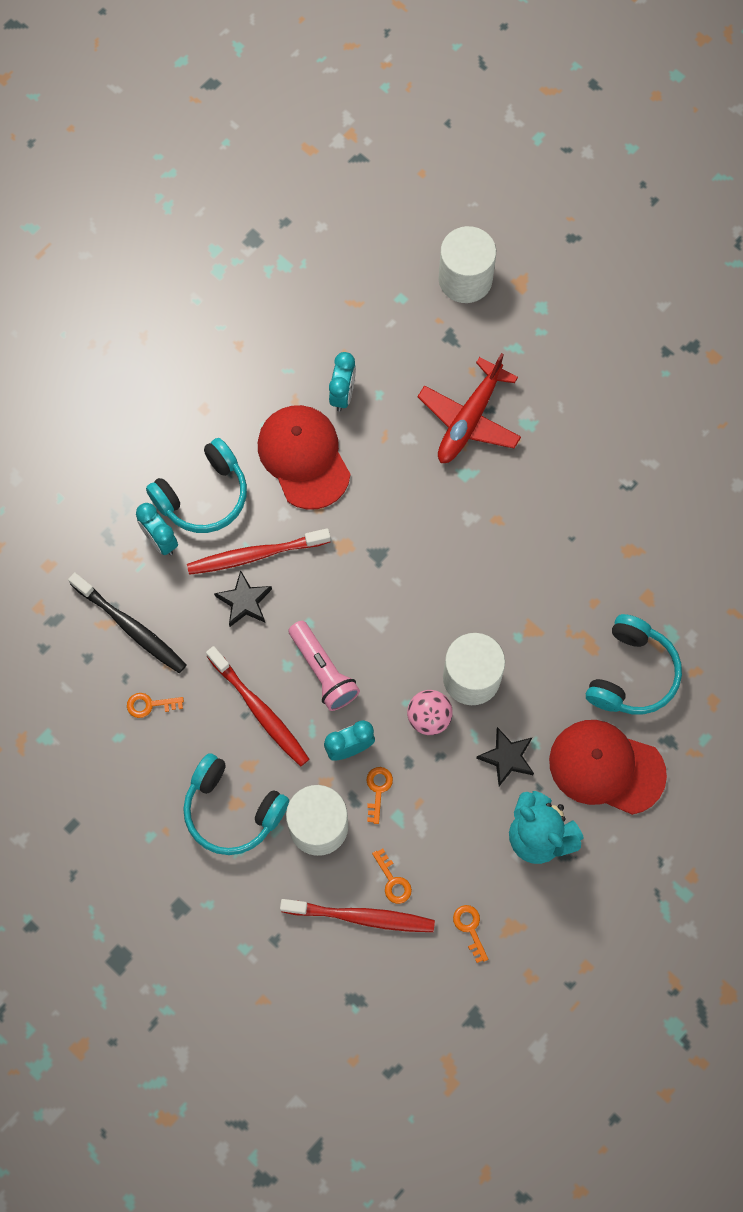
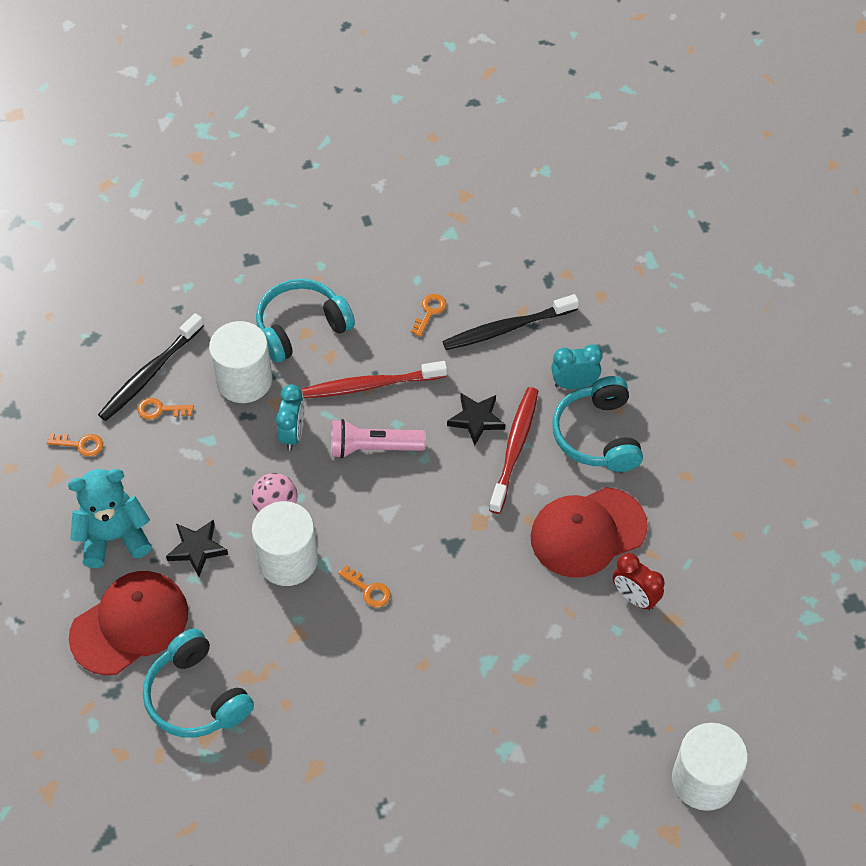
camera: 120 degrees right, 15 degrees down
(304, 457) = (587, 532): red cap -> red cap turned 150 degrees clockwise
(342, 394) = (635, 597): turquoise clock -> red clock
(361, 917) = (149, 374): red toothbrush -> black toothbrush
(378, 790) = (242, 437): orange key -> orange key (368, 589)
(469, 419) = (543, 697): red plane -> none

